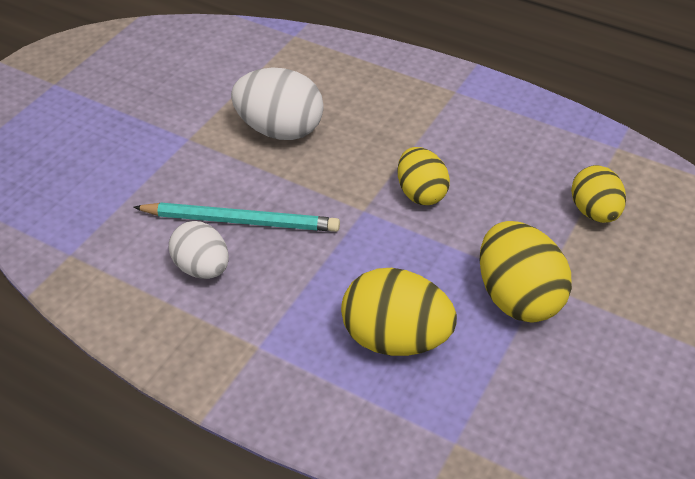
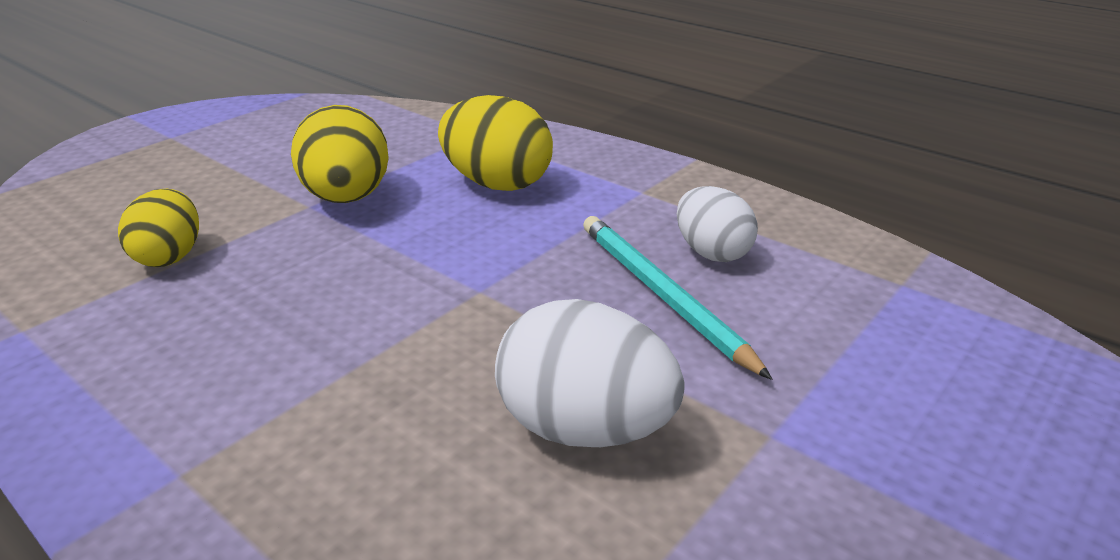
camera: 170 degrees left, 15 degrees down
(241, 221) = (662, 295): turquoise pencil -> turquoise pencil turned 45 degrees clockwise
(421, 193) = (384, 300): yellow egg -> none

